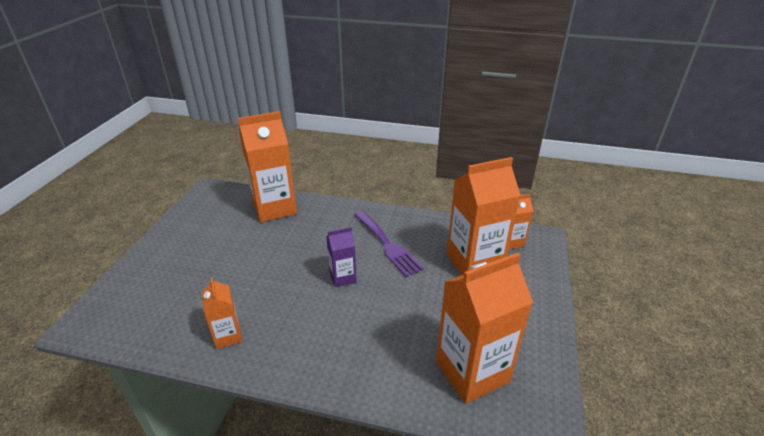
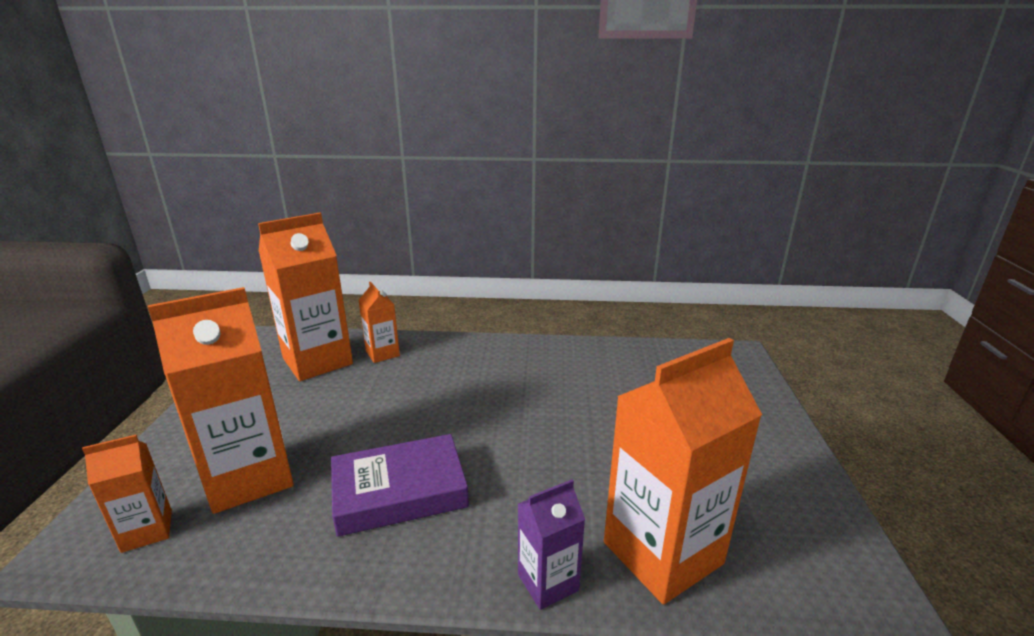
camera: 170 degrees right, 10 degrees down
(227, 336) = (577, 361): orange carton -> orange carton (382, 353)
(343, 277) = (468, 430): purple carton -> purple carton (548, 582)
(387, 245) = (399, 492): purple fork -> purple book

